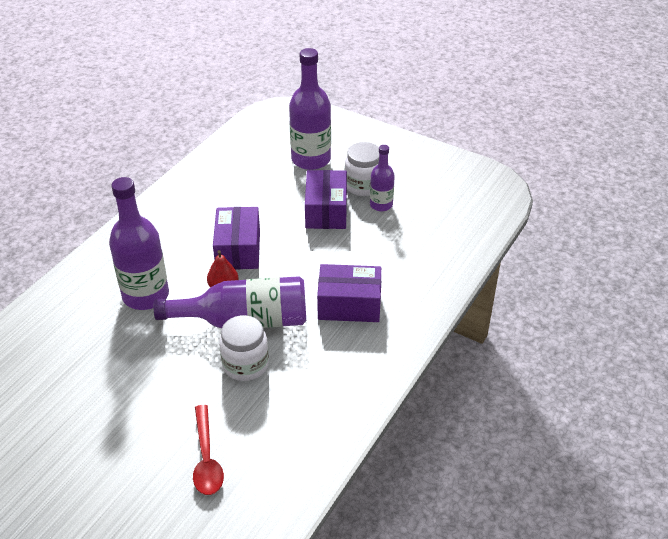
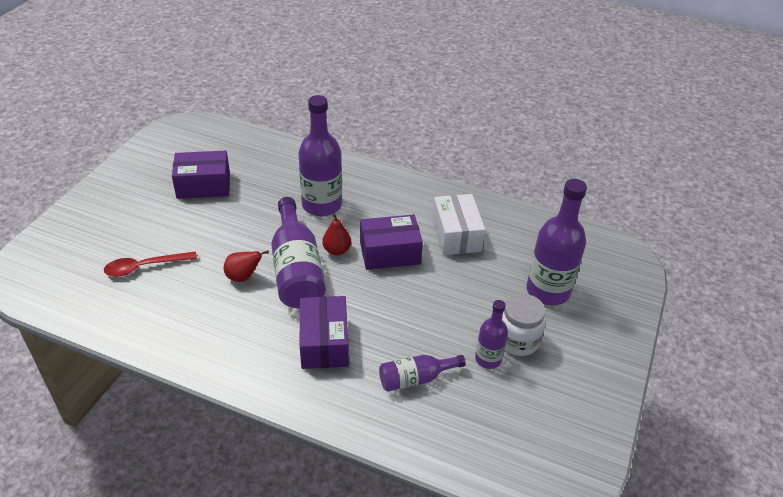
camera: 80 degrees right, 0 degrees up
(225, 202) = (456, 235): none -> white box
(245, 365) = (243, 277): white jar -> red pear
(326, 211) = (464, 312): purple box -> purple box (203, 185)
(397, 249) = (415, 379): none -> purple bottle

